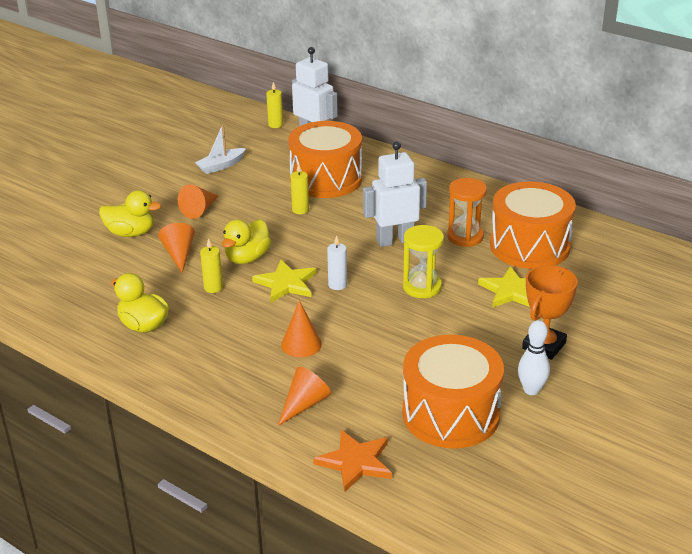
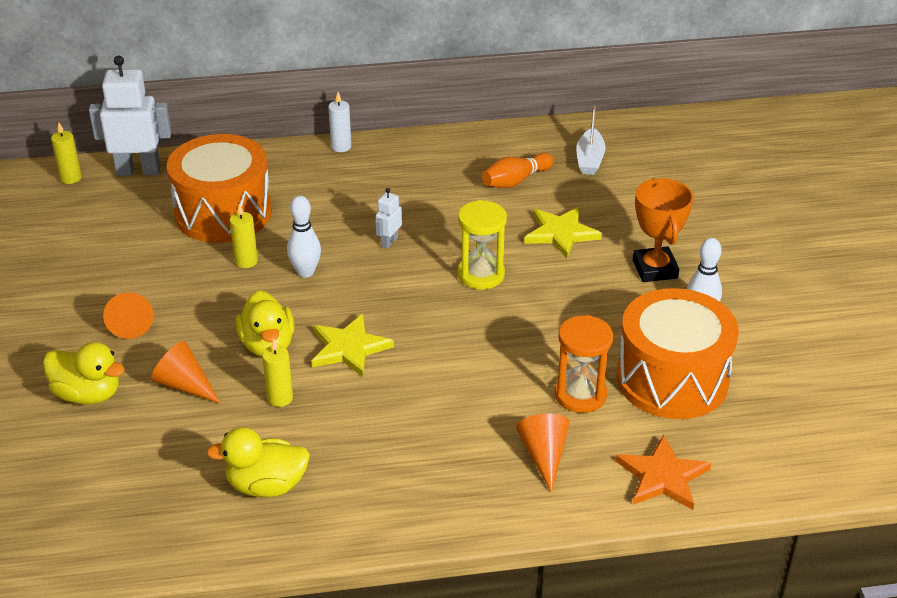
camera: 45 degrees left, 5 degrees up
(131, 233) = (88, 394): yellow duck -> yellow duck turned 60 degrees clockwise
(221, 166) = (78, 258): white boat -> white boat (589, 159)
(301, 344) = (455, 400): orange cone -> none
(323, 232) = (305, 272): none -> white bowling pin
(337, 285) = (401, 319): white candle -> white candle (341, 146)
(395, 240) = (389, 242): white robot -> white robot, size x0.47
(465, 237) = (448, 202): orange hourglass -> orange hourglass (580, 395)
(529, 246) = (516, 181): orange drum -> orange bowling pin

